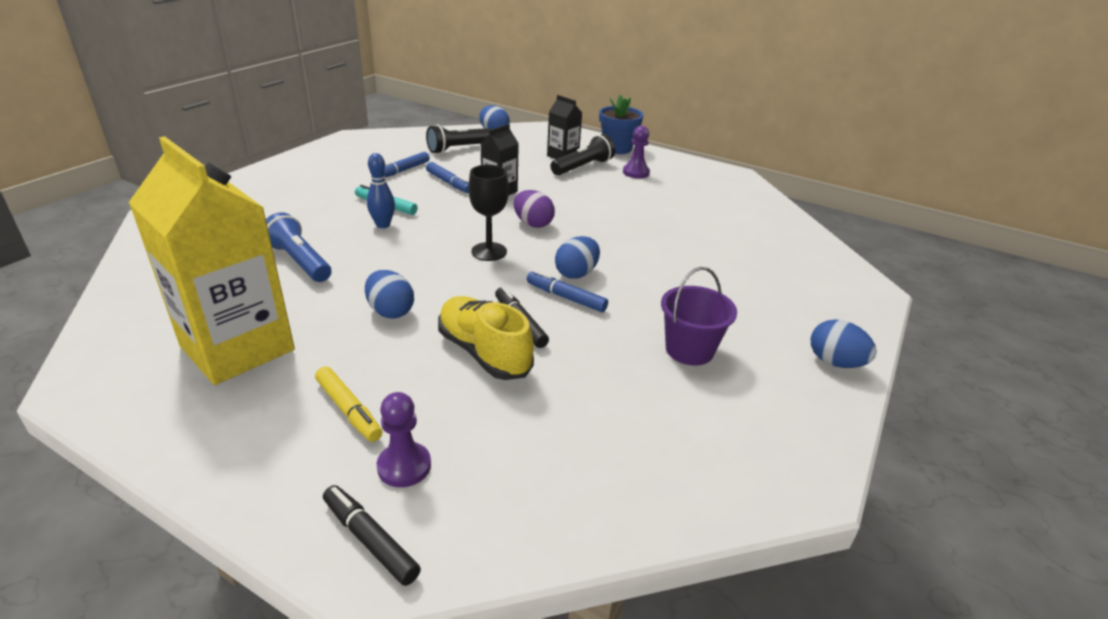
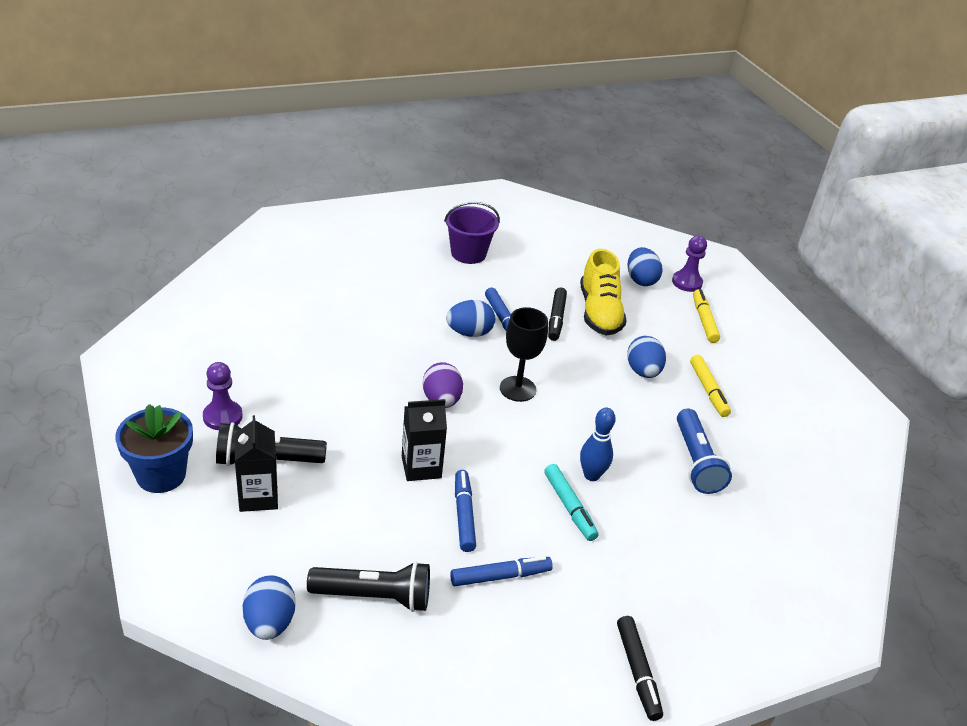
camera: 145 degrees left, 5 degrees up
(237, 348) = (765, 394): yellow carton -> none
(309, 323) = (708, 390): none -> yellow marker
(370, 540) = (716, 266): black marker -> black marker (637, 672)
(835, 362) = (395, 210): blue egg -> blue egg (640, 280)

